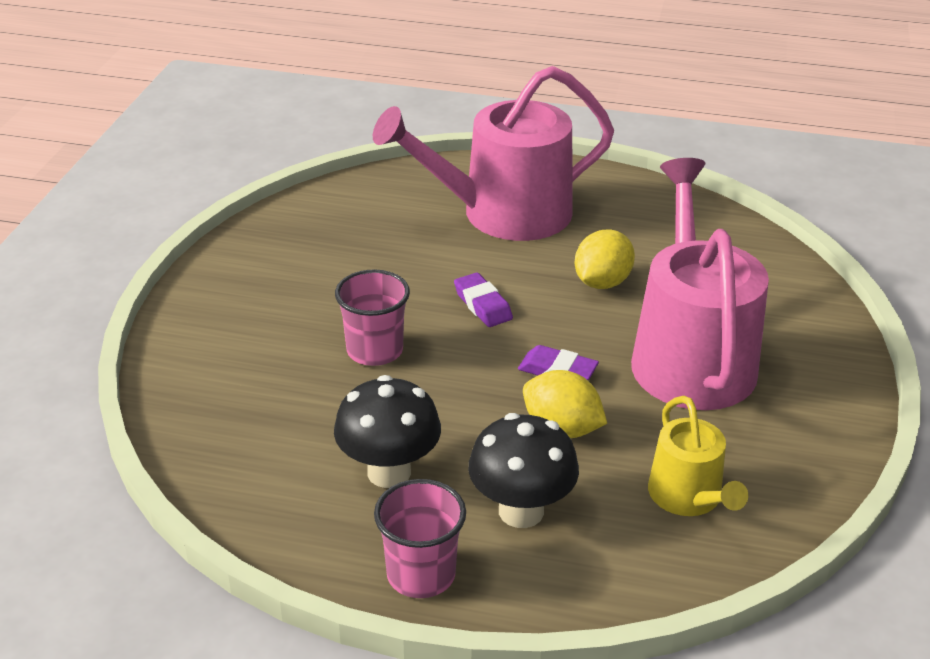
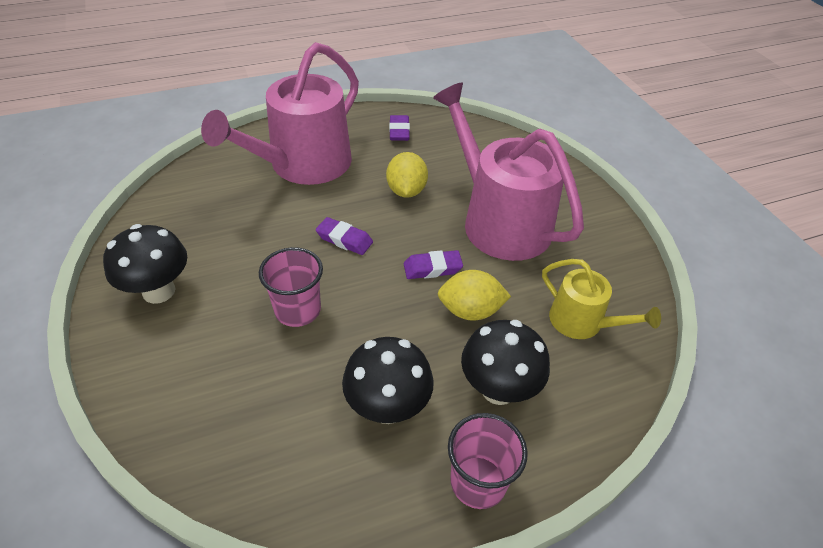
camera: 35 degrees left, 10 degrees up
(257, 280) = (159, 291): none -> black mushroom
(655, 215) = (399, 131): none -> purple eraser

